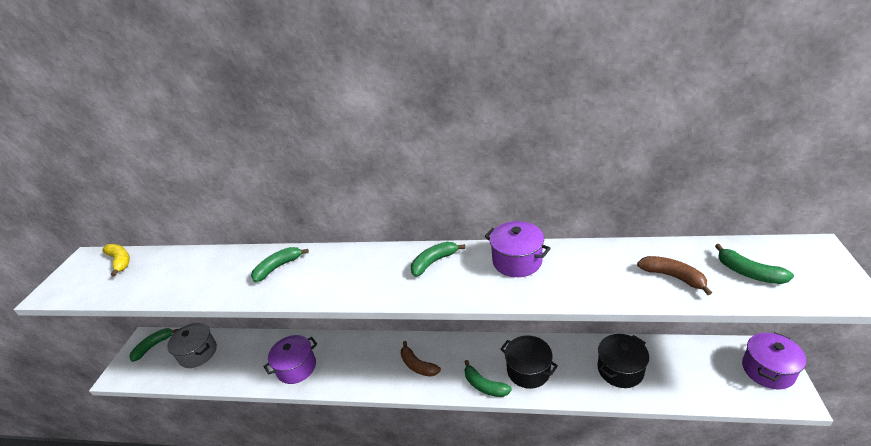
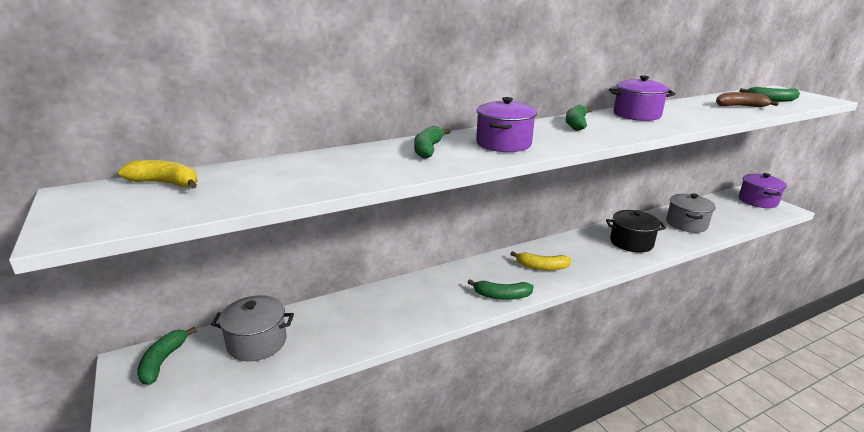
camera: 40 degrees left, 10 degrees down
(296, 367) = (418, 308): purple pot -> purple pot (503, 144)
(418, 365) = (541, 267): brown banana -> yellow banana
(484, 385) = (614, 261): green banana -> green banana (502, 296)
(620, 370) = (686, 224): black pot -> grey pot

